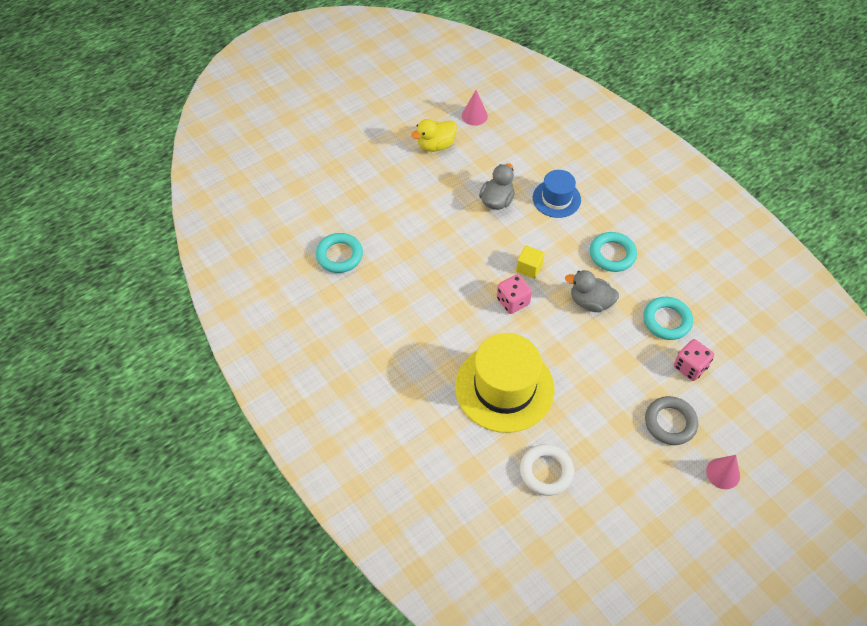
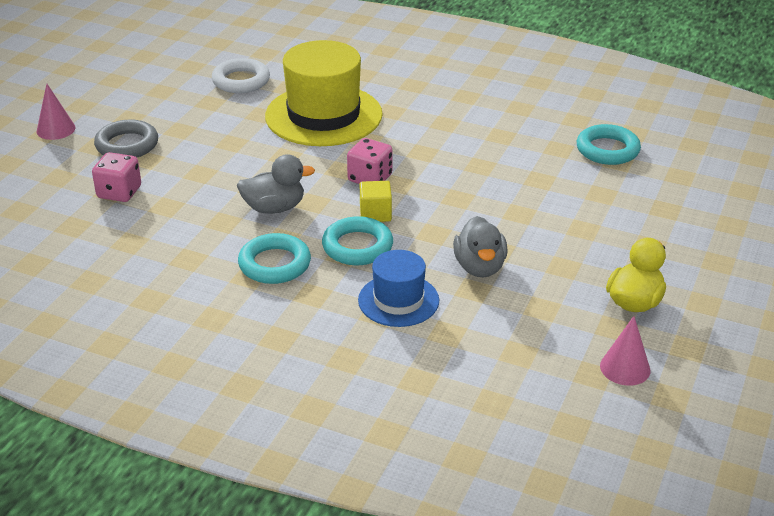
camera: 150 degrees right, 20 degrees down
(667, 321) = (166, 223): turquoise ring -> turquoise ring (357, 246)

